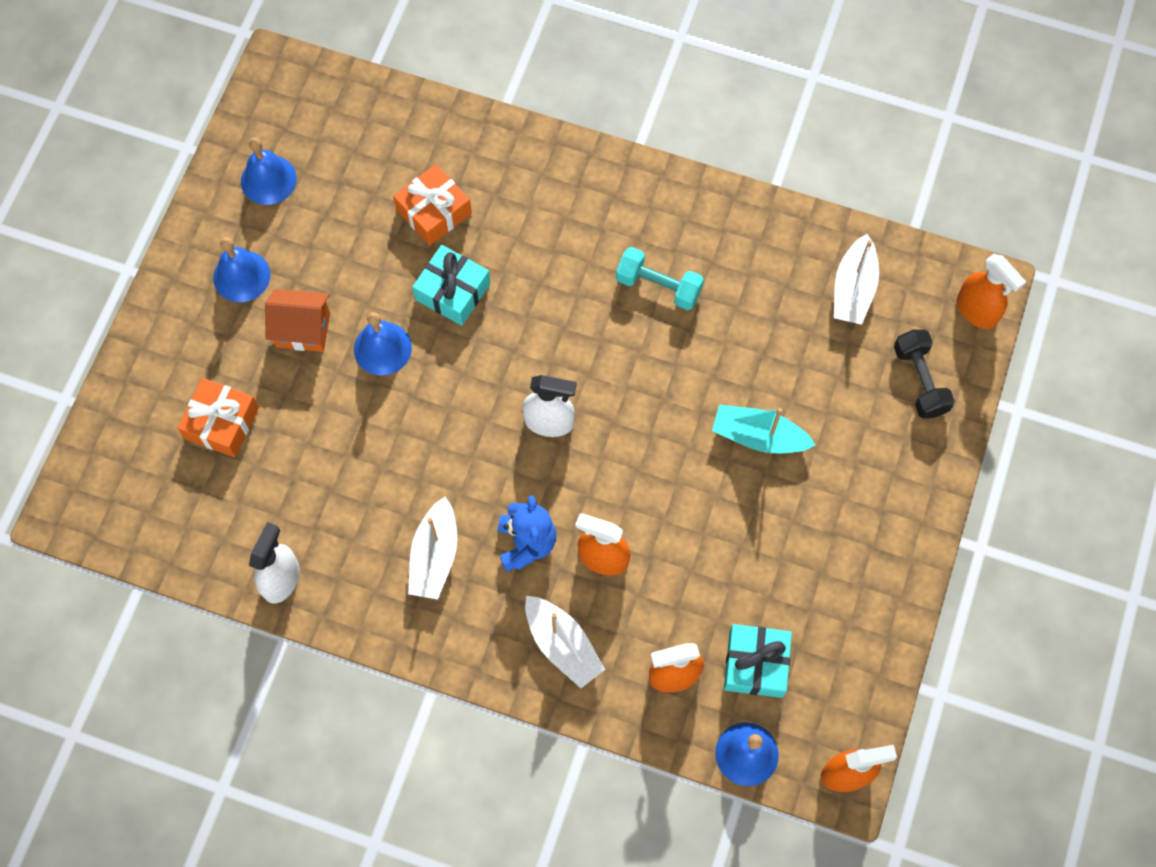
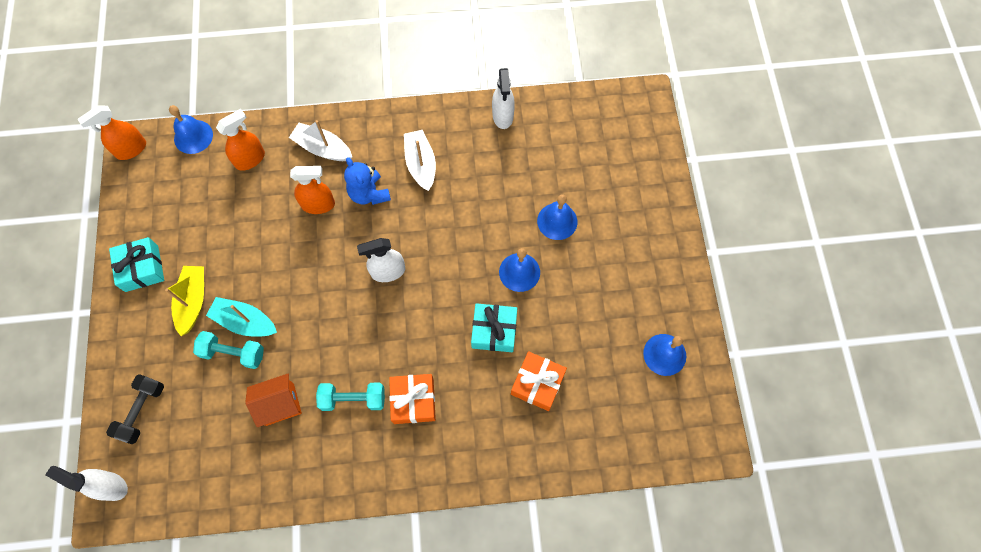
camera: 155 degrees right, 0 degrees up
(222, 423) = (591, 184): orange gift -> orange gift (413, 401)
(241, 276) = (638, 279): blue bell -> blue bell (557, 221)
(303, 330) = (577, 261): orange house -> orange house (280, 404)
(755, 664) = (203, 184): turquoise gift -> turquoise gift (142, 268)
(758, 436) = (245, 322): turquoise boat -> turquoise boat turned 150 degrees counterclockwise
(786, 403) = (233, 353): none -> turquoise dumbbell
(818, 493) = (193, 301): none -> yellow boat
(853, 289) = (209, 462): white boat -> none
(919, 380) = (142, 411): black dumbbell -> black dumbbell turned 60 degrees clockwise
(976, 311) = (111, 486): orange spray bottle -> white spray bottle

